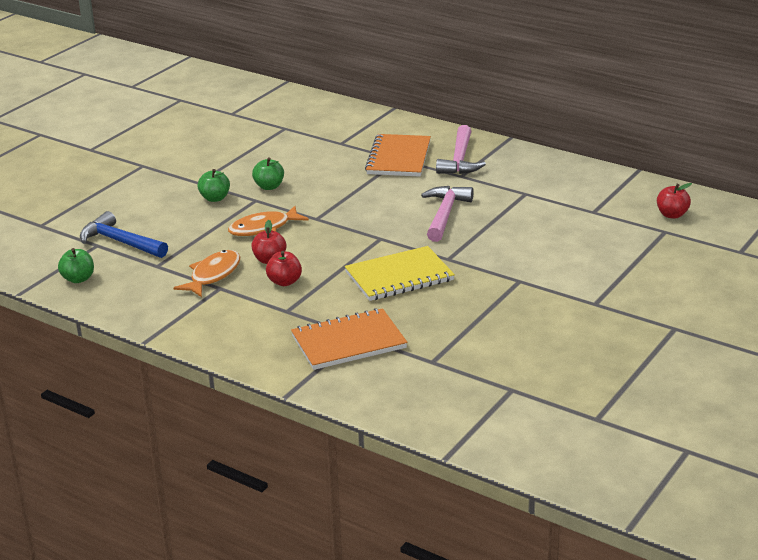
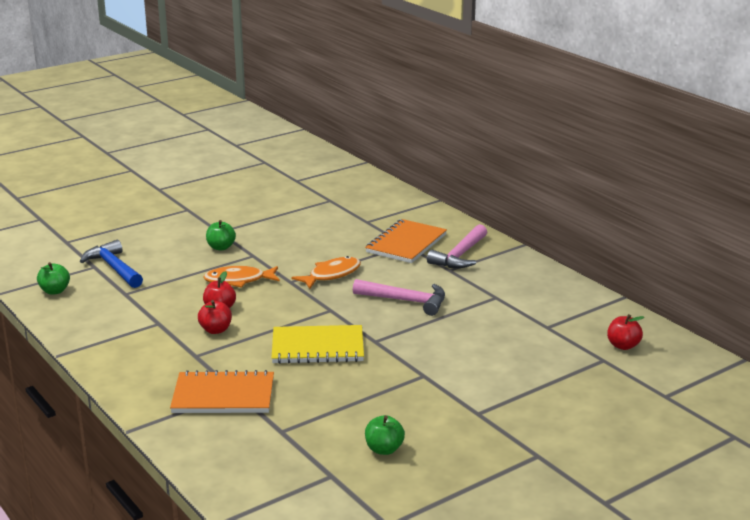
camera: 20 degrees right, 5 degrees down
(213, 275) = (162, 311): orange fish -> orange fish (331, 275)
(269, 186) = (274, 246): green apple -> green apple (384, 449)
(445, 214) = (406, 301): pink hammer -> pink hammer turned 75 degrees clockwise

